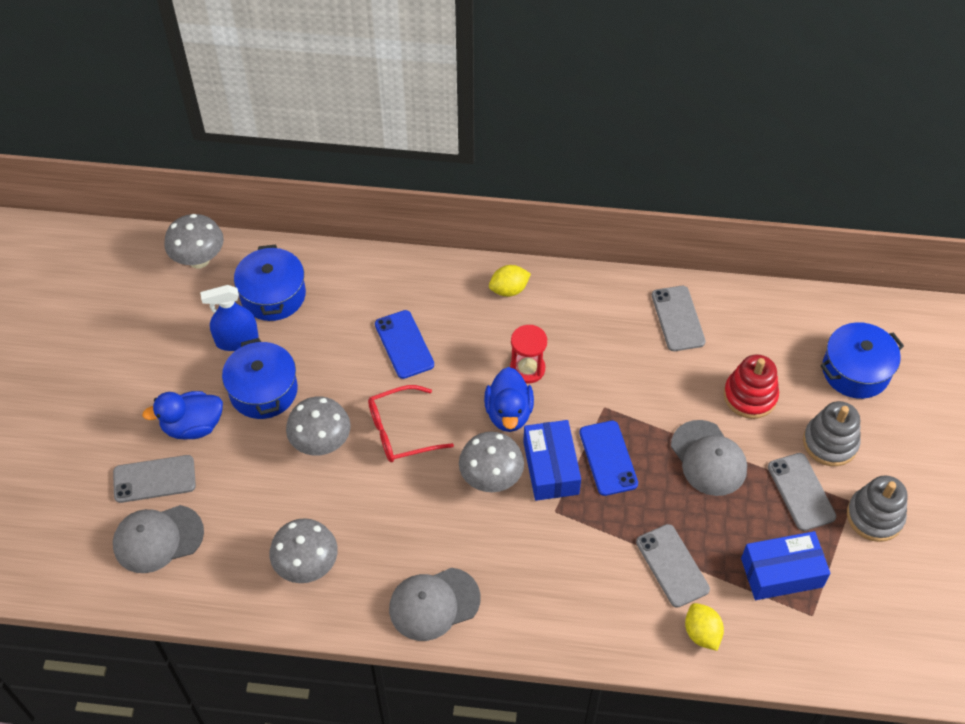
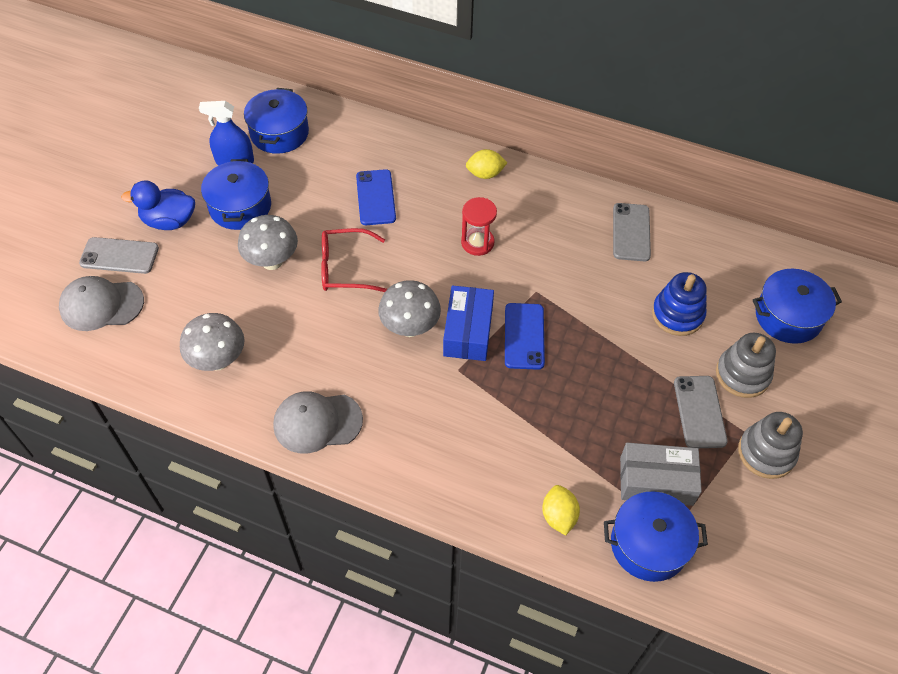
camera: 15 degrees right, 0 degrees up
(199, 260) = (229, 92): grey mushroom -> none
(508, 413) = (447, 276): blue duck -> none
(672, 565) = (551, 446): grey phone -> none
(708, 458) = (619, 360): grey cap -> none
(750, 396) = (677, 314): red stacking toy -> blue stacking toy
(781, 572) = (656, 481): blue box -> grey box
(794, 637) = (649, 544): none -> blue pot

